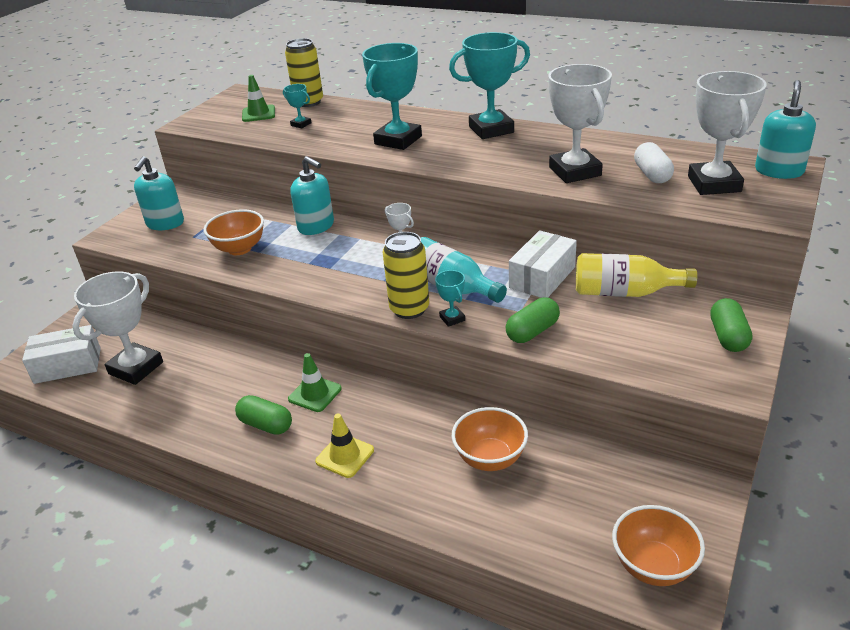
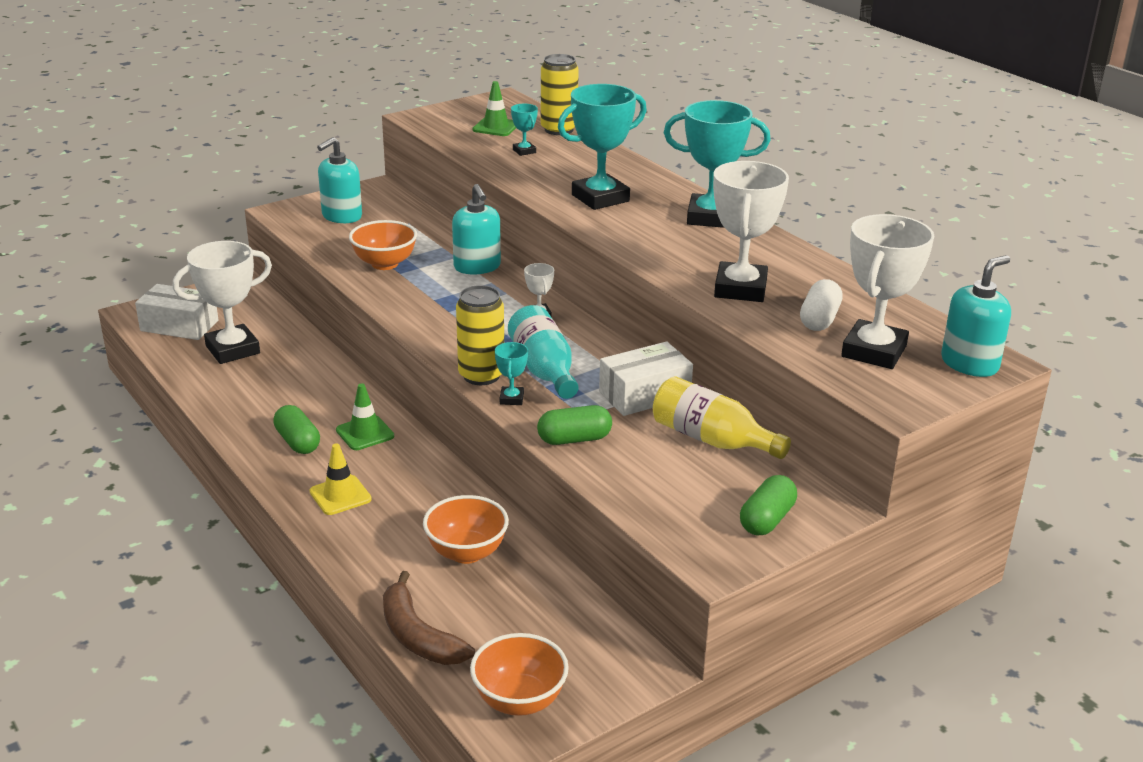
camera: 25 degrees right, 5 degrees down
(524, 550) = (418, 636): none -> brown banana

